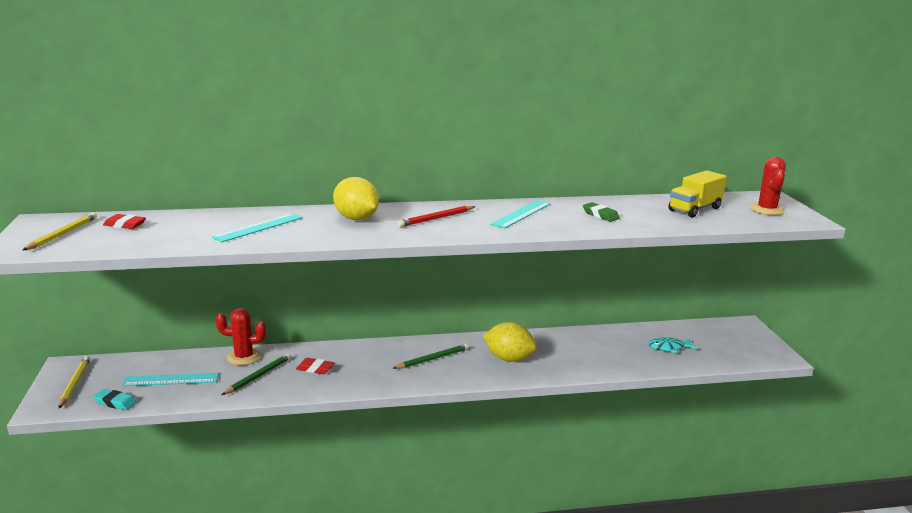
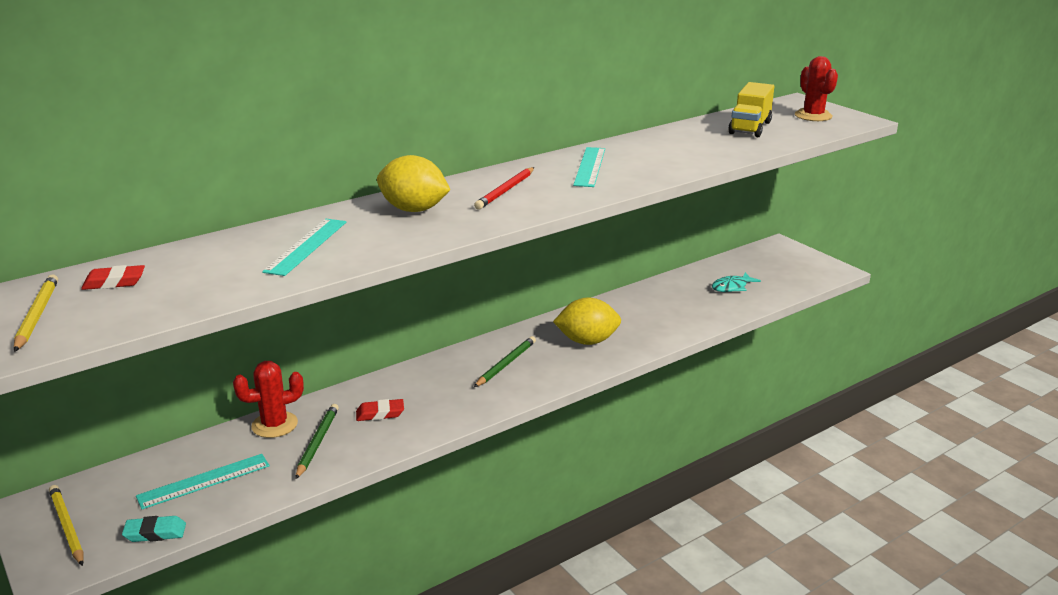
camera: 25 degrees left, 5 degrees up
(600, 215) = (670, 152): green eraser -> none

